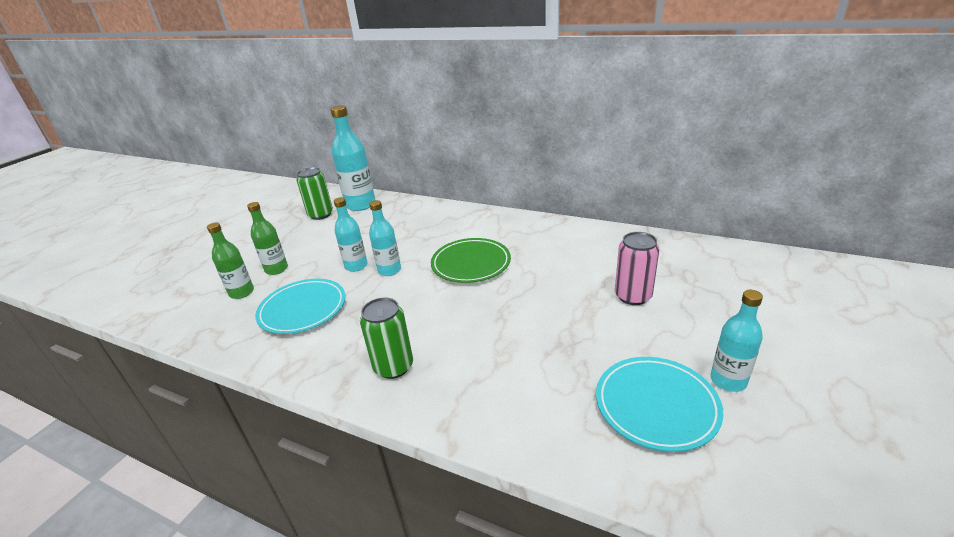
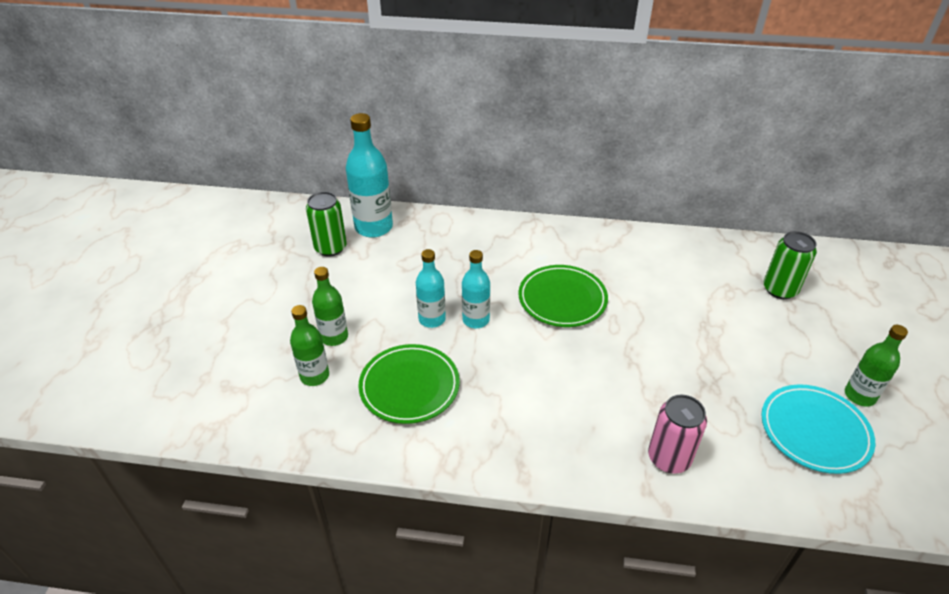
camera: 20 degrees left, 10 degrees up
(303, 309) = (409, 386): turquoise plate -> green plate
(393, 366) = (559, 438): green can -> green can (779, 289)
(633, 296) = (743, 318): pink can -> pink can (669, 458)
(728, 380) = (859, 396): turquoise bottle -> green bottle

